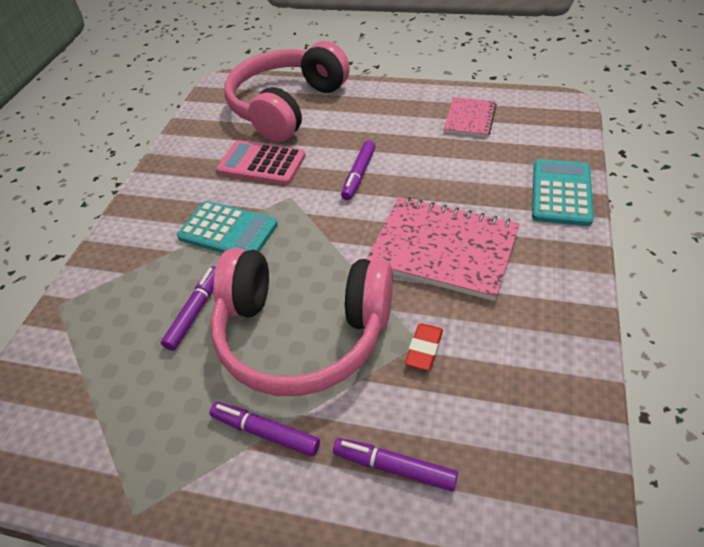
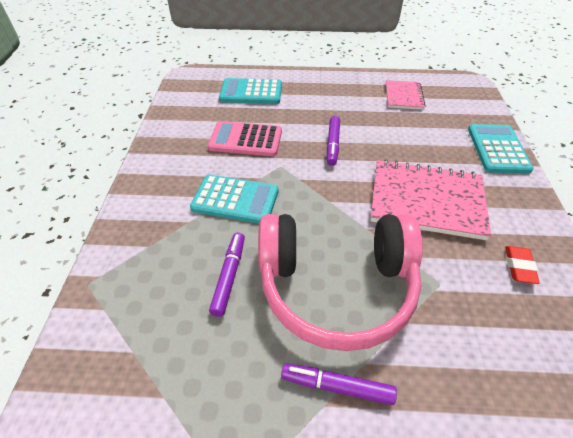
camera: 15 degrees left, 0 degrees up
(287, 106) = (251, 92): pink headphones -> turquoise calculator
(394, 467) = (467, 403): purple marker -> none
(424, 349) = (447, 288): red eraser -> red eraser (519, 267)

